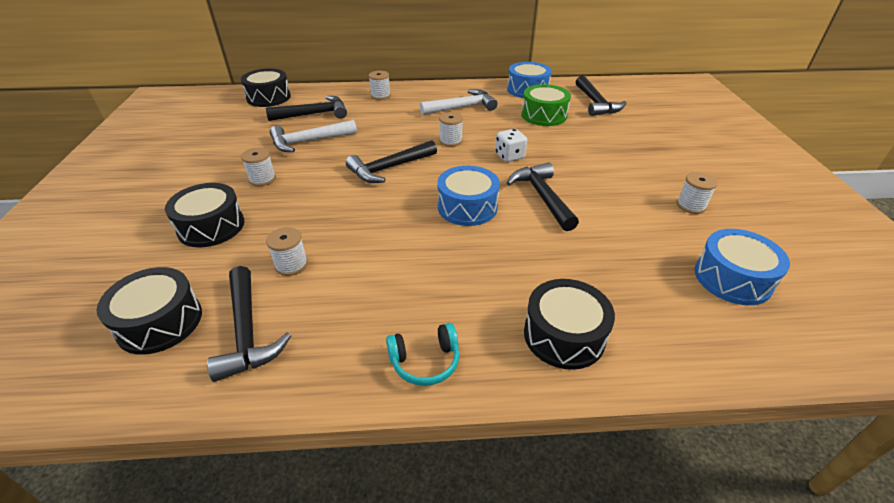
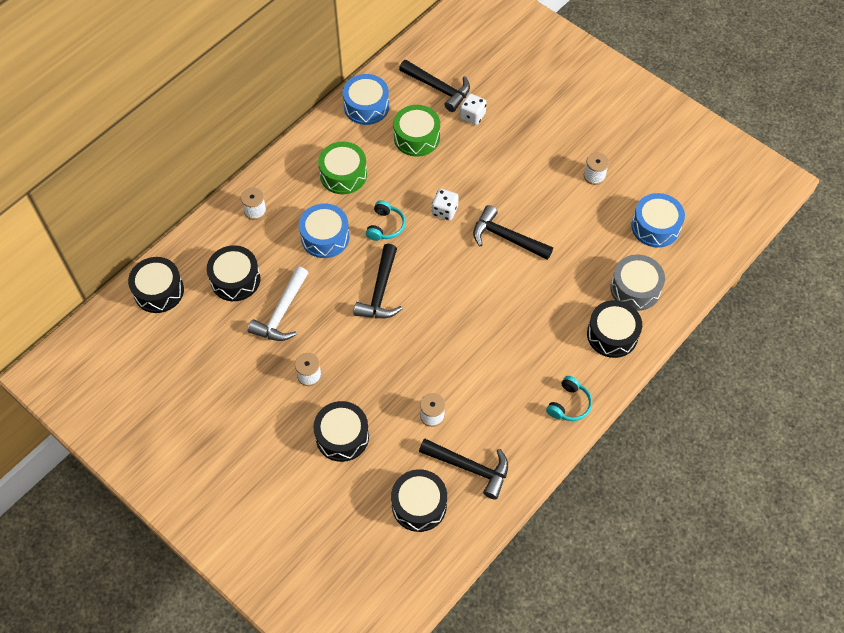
camera: 45 degrees left, 20 degrees up
(314, 114) = (235, 279): black hammer -> black drum
(450, 141) = (385, 226): white spool -> turquoise headphones
(462, 107) = (343, 175): white hammer -> green drum
(467, 207) = (473, 285): blue drum -> blue drum (325, 237)
(606, 125) = (472, 116): none -> white dice
(645, 314) = (635, 288): none -> grey drum

